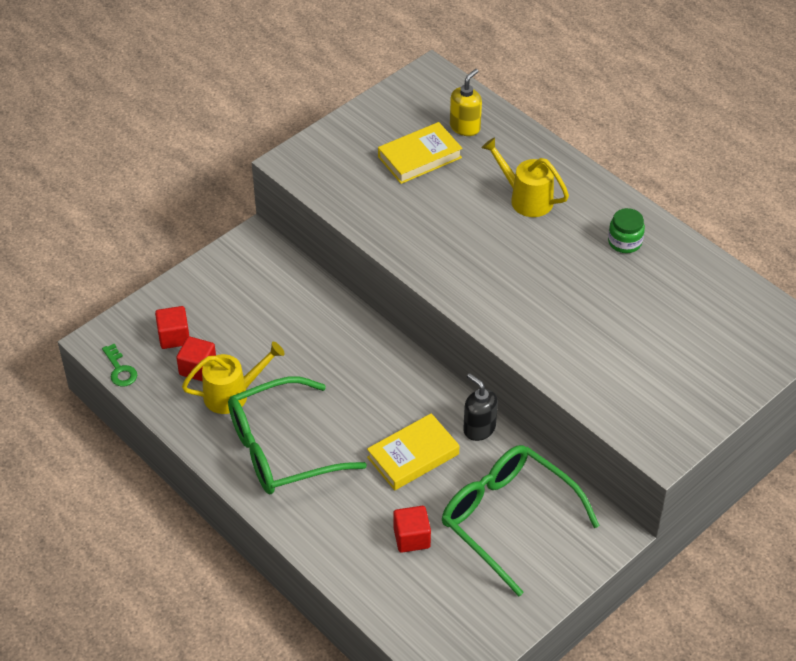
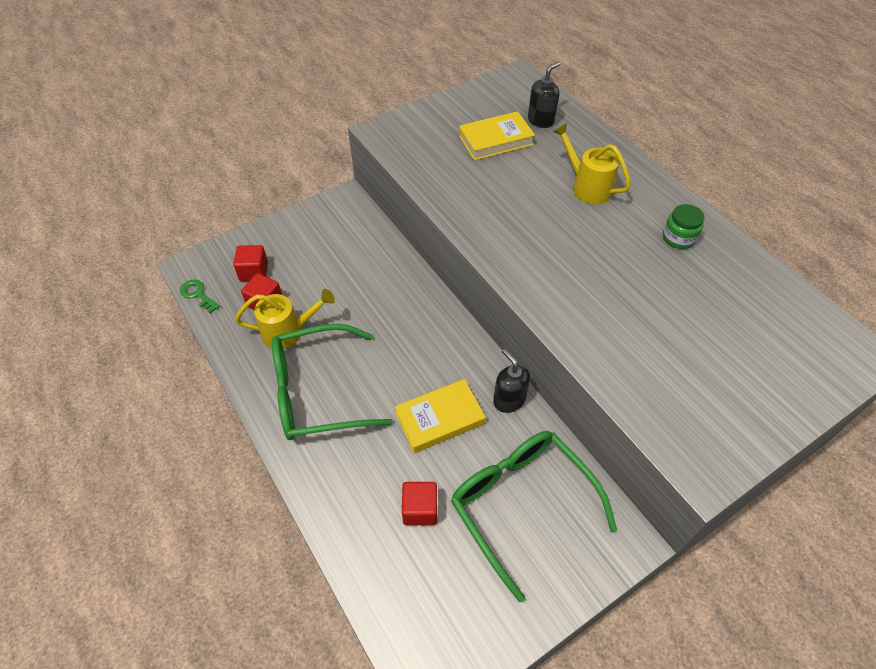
camera: 10 degrees right, 5 degrees up
(120, 369) = (198, 294): green key -> green key turned 150 degrees clockwise
(465, 127) = (541, 120): yellow soap dispenser -> black soap dispenser

